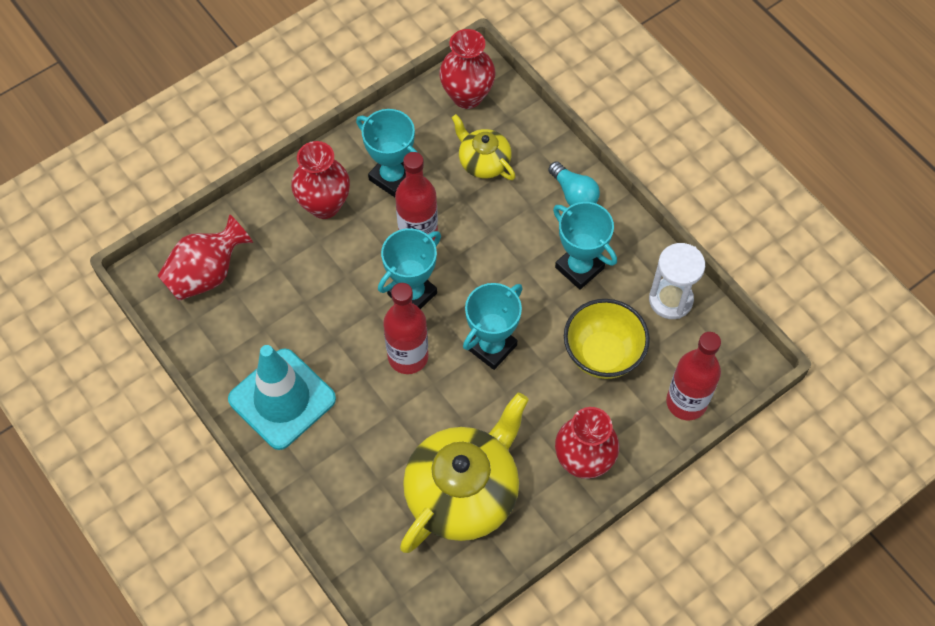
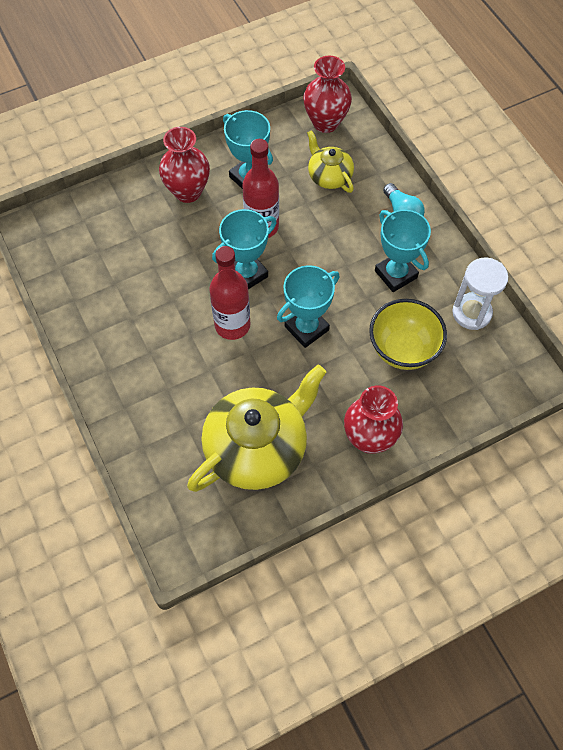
camera: 10 degrees right, 0 degrees up
(207, 274) = (77, 232): red vase -> none
(282, 399) = (117, 343): turquoise traffic cone -> none
(686, 402) = (471, 402): red bottle -> none

